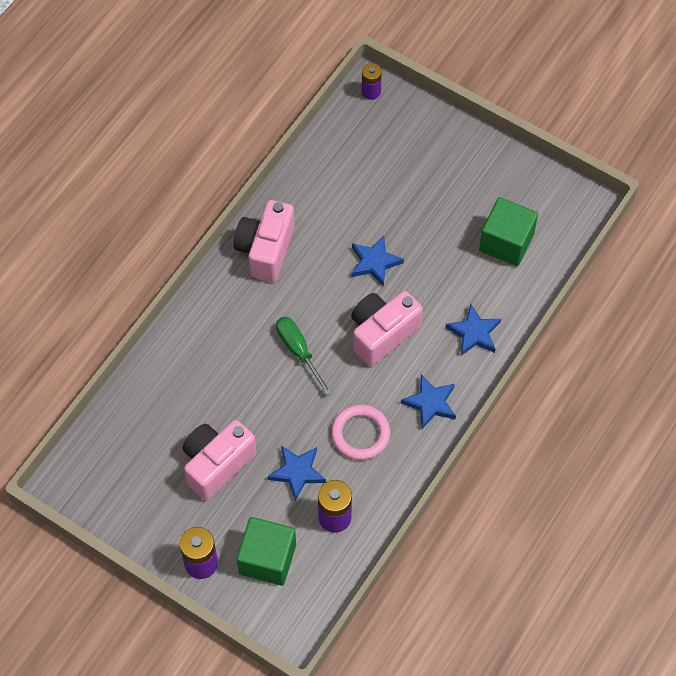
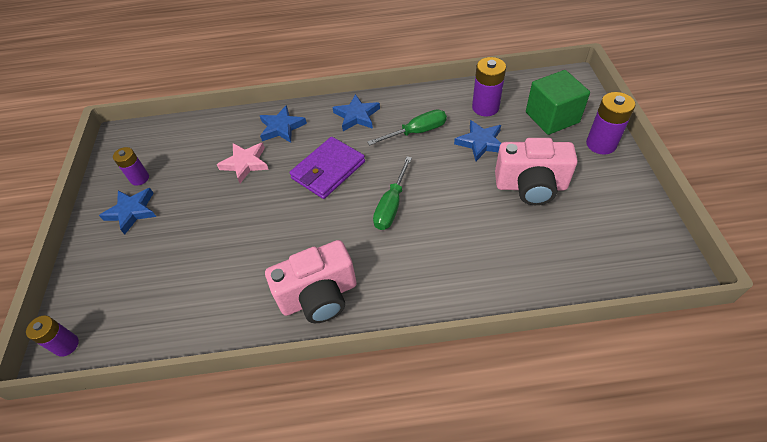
camera: 125 degrees left, 10 degrees down
(360, 434) = (416, 132): pink ring -> green screwdriver
(374, 262) = (268, 214): blue star -> blue star (132, 211)
(382, 334) = (328, 170): pink camera -> purple wallet
(451, 279) = (245, 163): none -> pink star
(506, 242) = (188, 155): green cube -> none
(508, 195) = (139, 178): none -> purple battery

